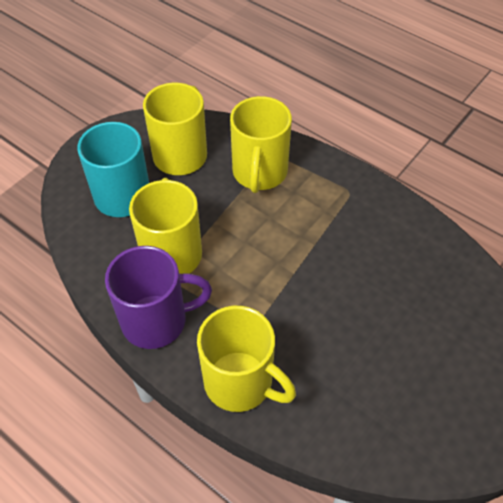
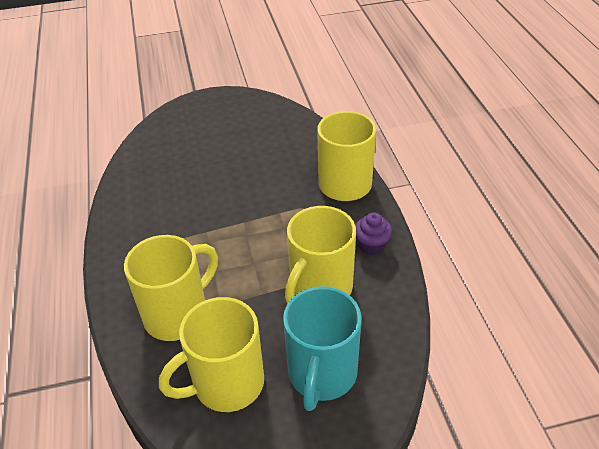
camera: 140 degrees left, 10 degrees down
(156, 321) = (371, 246): purple mug -> purple cupcake

